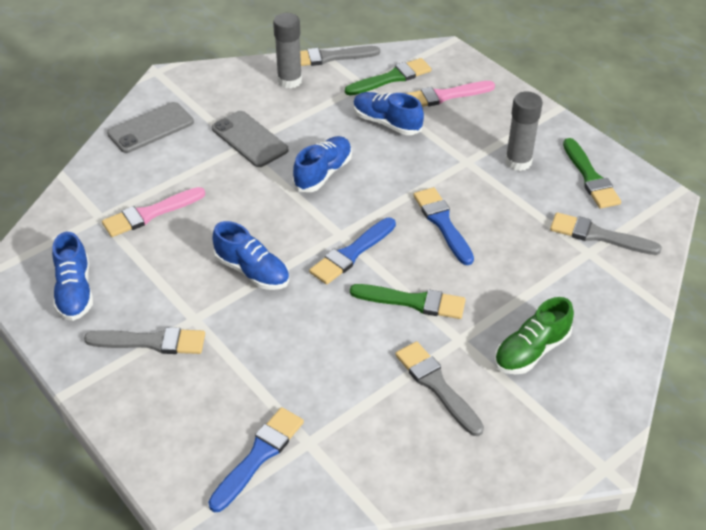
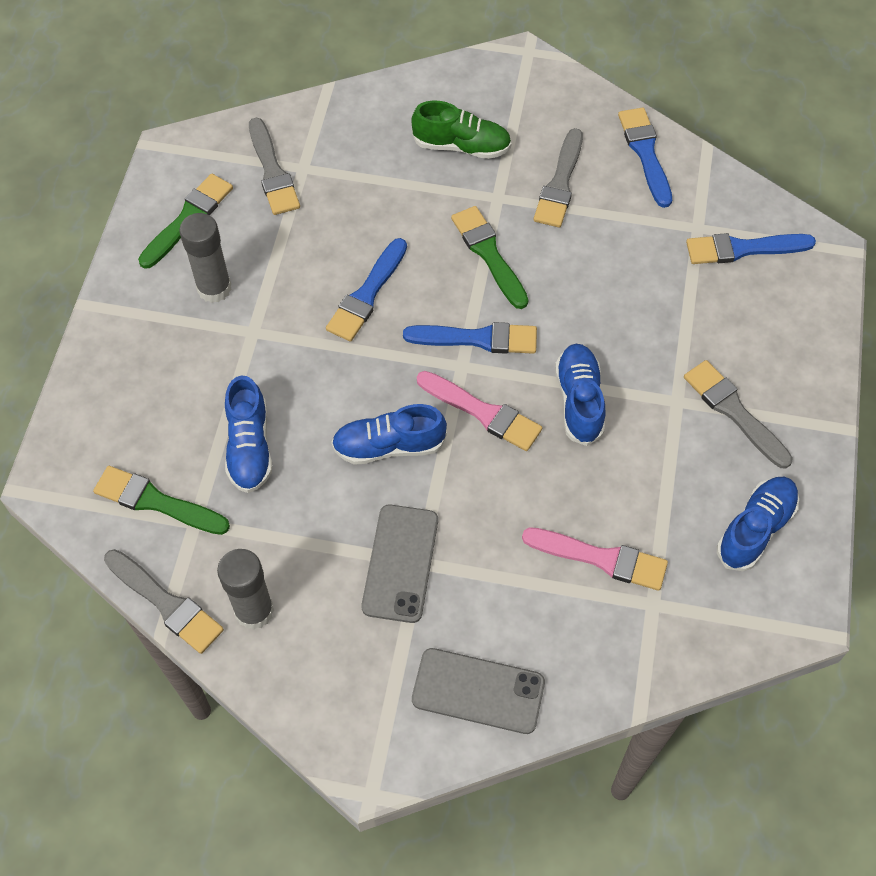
camera: 130 degrees left, 15 degrees up
(414, 466) = (645, 153): none -> blue brush
(444, 96) = (149, 423): pink brush -> pink brush (483, 412)

